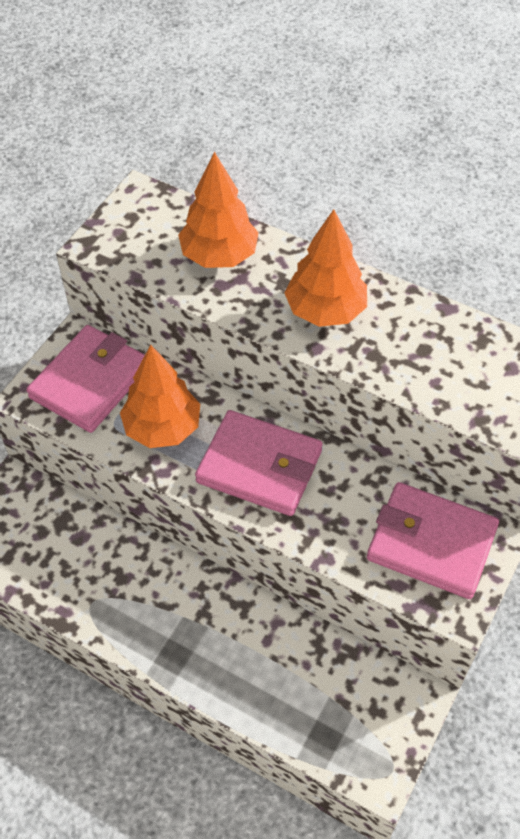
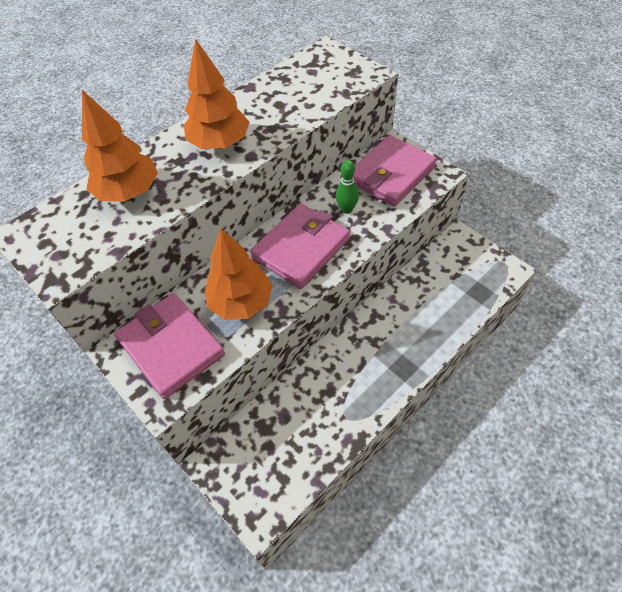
camera: 70 degrees left, 0 degrees up
(343, 502) = (347, 209): none -> green bowling pin

